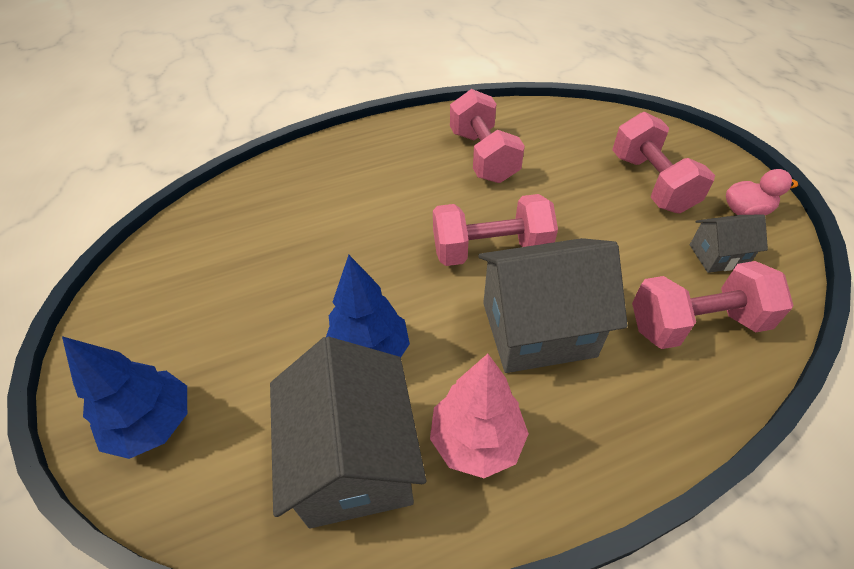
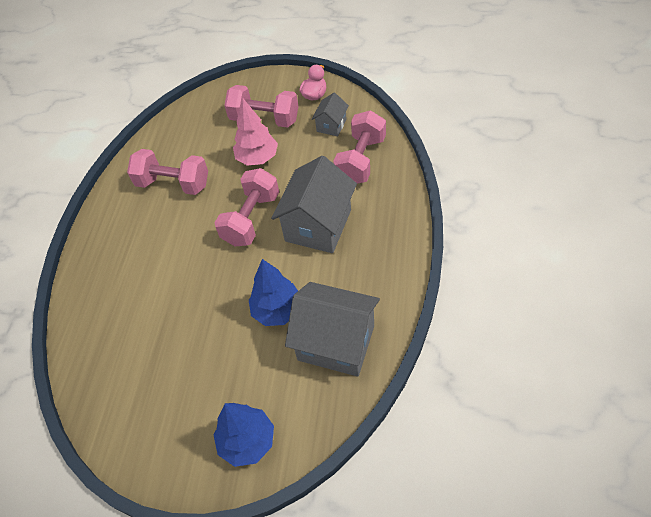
camera: 55 degrees left, 5 degrees up
(476, 440) = (359, 284): pink tree -> pink tree (257, 158)

